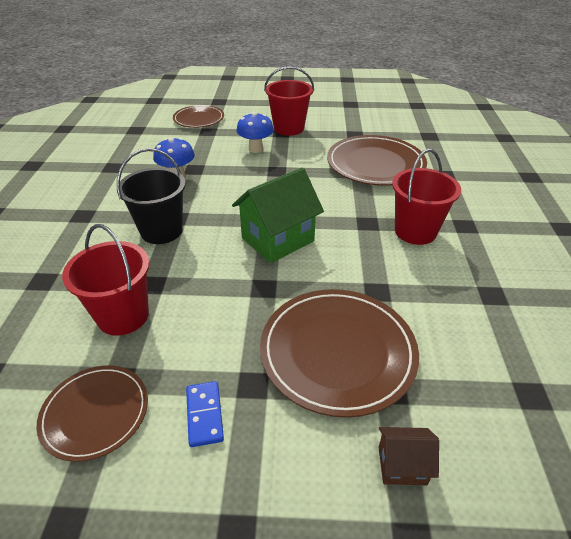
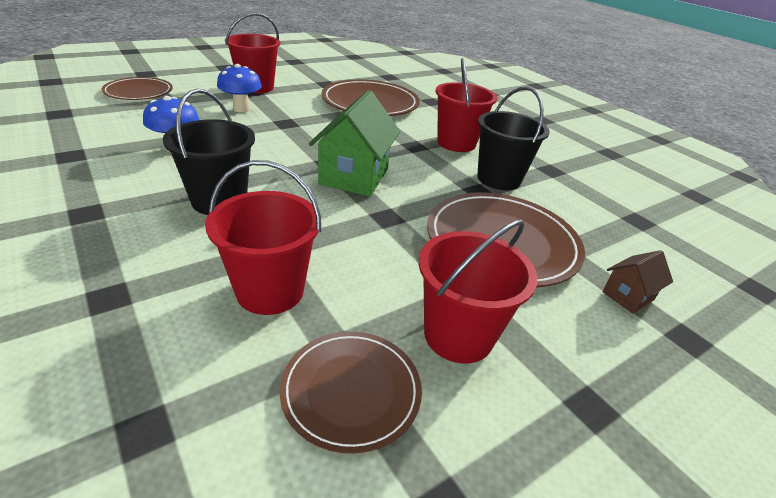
camera: 40 degrees left, 5 degrees down
(204, 414) = (458, 335): blue domino -> red bucket
(415, 285) = (498, 179): none -> black bucket

